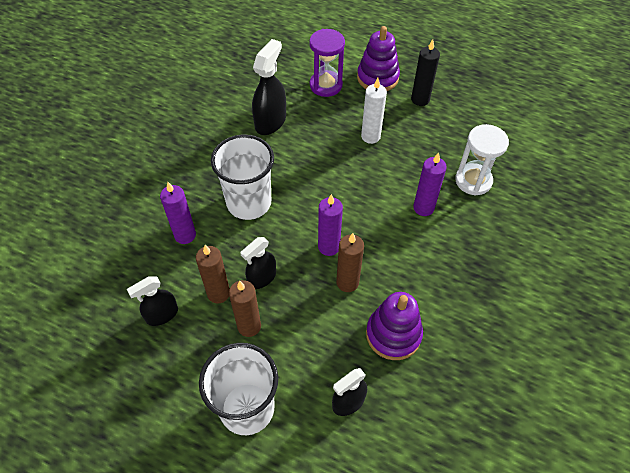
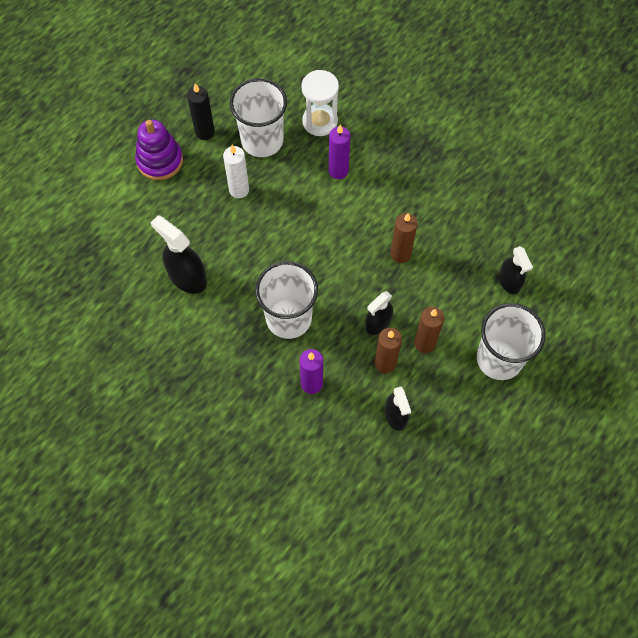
camera: 75 degrees left, 10 degrees up
(261, 278) = (378, 323): black spray bottle -> black spray bottle turned 75 degrees clockwise
(326, 85) = (153, 212): purple hourglass -> none
(328, 247) = (359, 260): purple candle -> none
(393, 334) = (458, 232): purple stacking toy -> none
(430, 141) = (262, 140): none -> white cup

